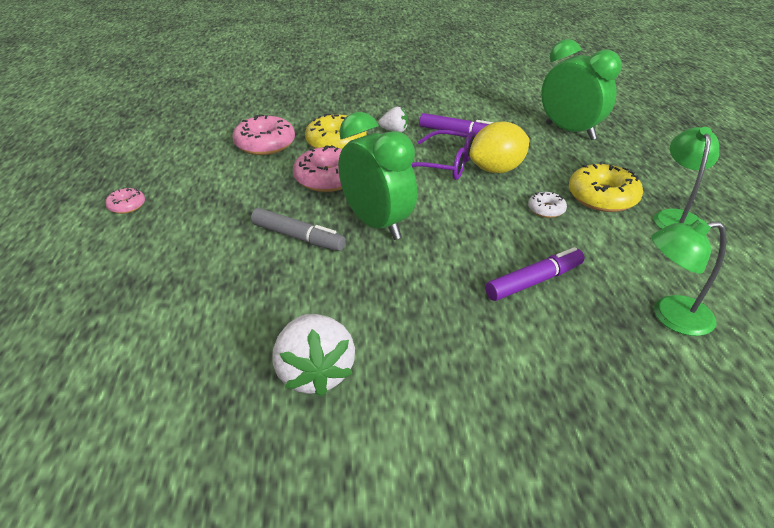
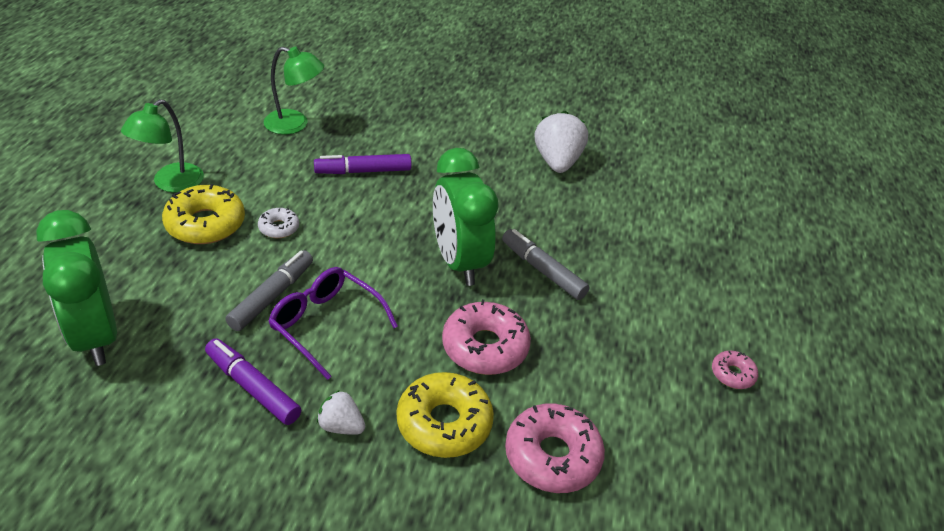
camera: 165 degrees left, 5 degrees up
(497, 169) = (271, 296): yellow lemon -> grey marker

